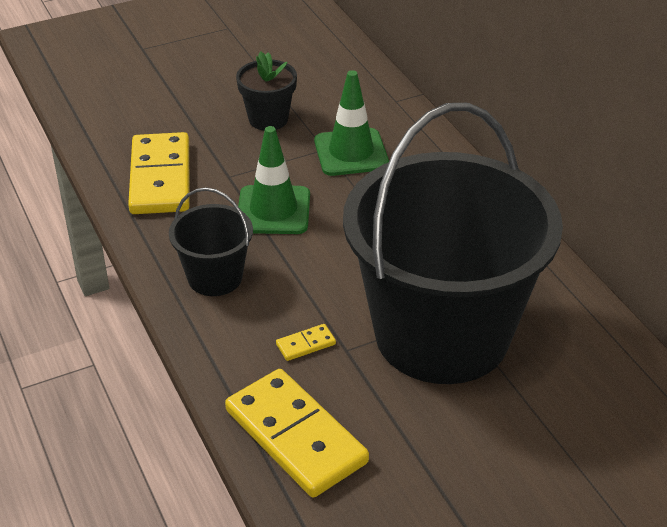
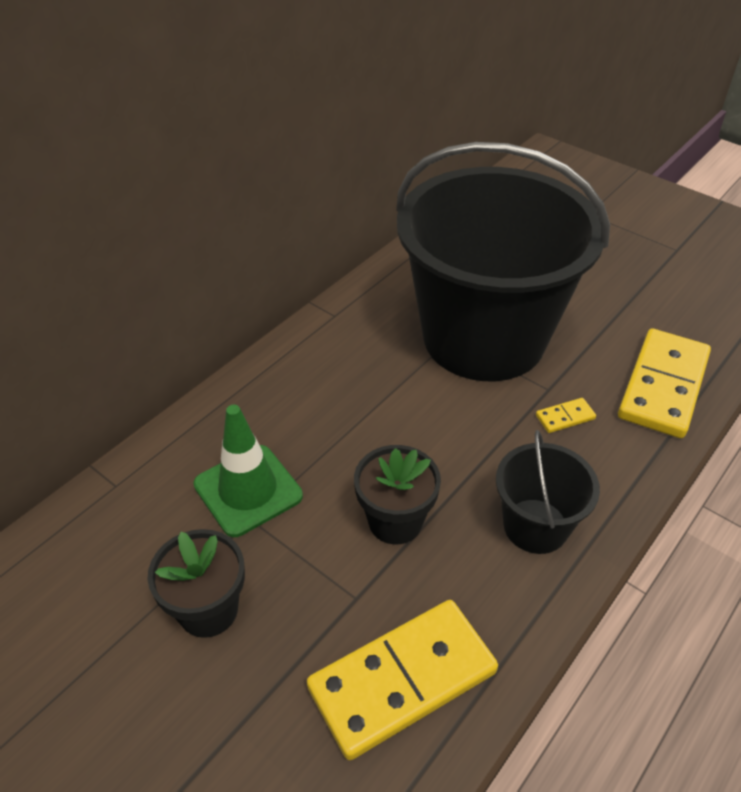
camera: 115 degrees left, 5 degrees up
(273, 210) = (395, 521): green traffic cone -> black flower pot
(306, 344) = (565, 417): yellow domino -> yellow domino turned 60 degrees counterclockwise

